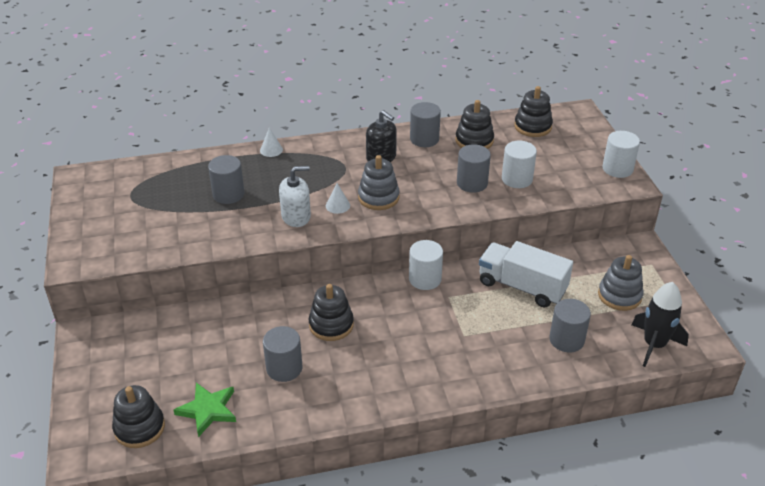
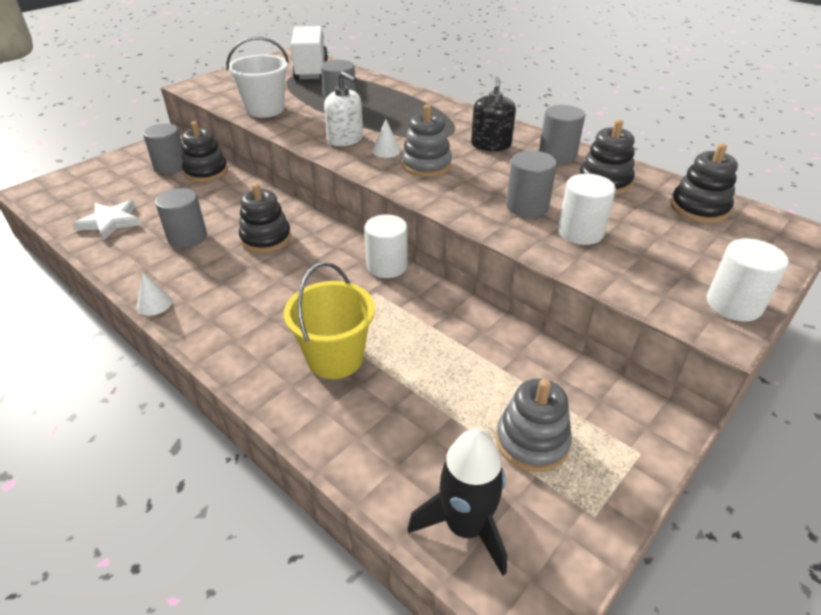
camera: 55 degrees right, 0 degrees up
(139, 428) = (74, 201): black stacking toy -> black stacking toy (206, 172)
(187, 237) = (265, 109): none -> white bucket
(208, 410) = (110, 222): green star -> white star
(271, 150) = (424, 98): white cone -> white cone (154, 304)
(498, 341) = (335, 358): none -> yellow bucket
(522, 286) = (449, 340): white truck -> white truck (311, 70)
(566, 340) = (390, 419): grey cylinder -> grey cylinder (170, 166)

